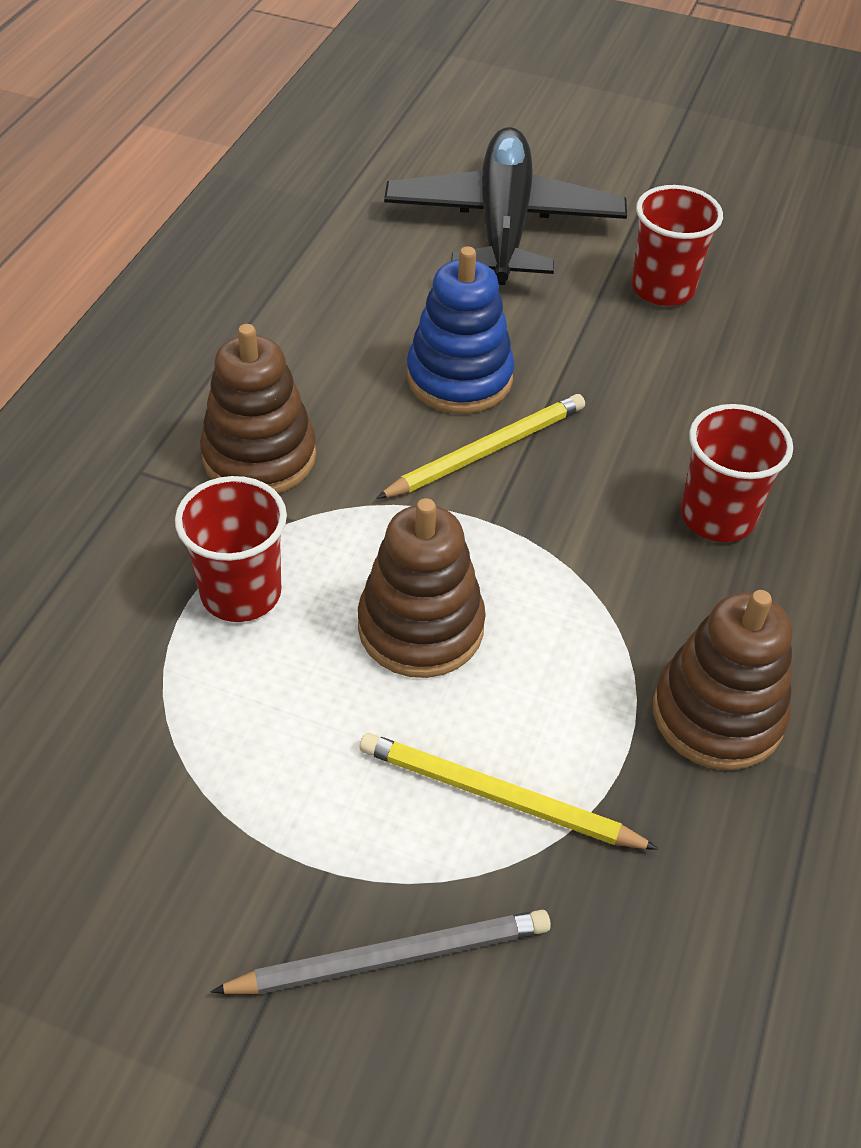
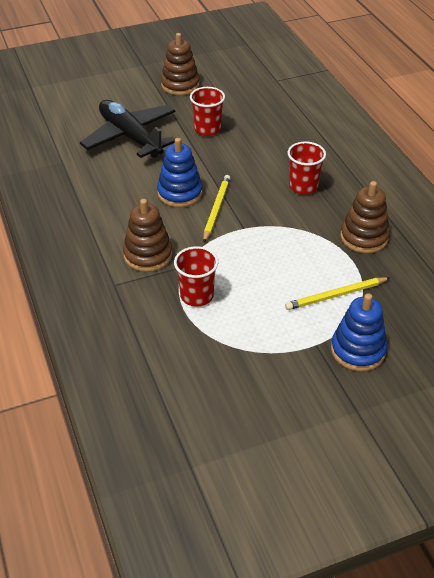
camera: 40 degrees left, 5 degrees down
(391, 957) = (358, 350): grey pencil -> blue stacking toy
(420, 627) = (261, 269): brown stacking toy -> brown stacking toy (180, 85)

